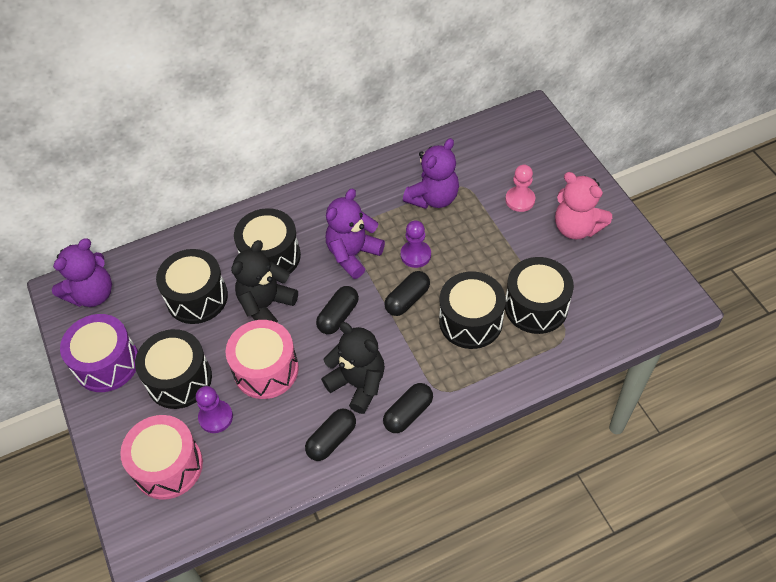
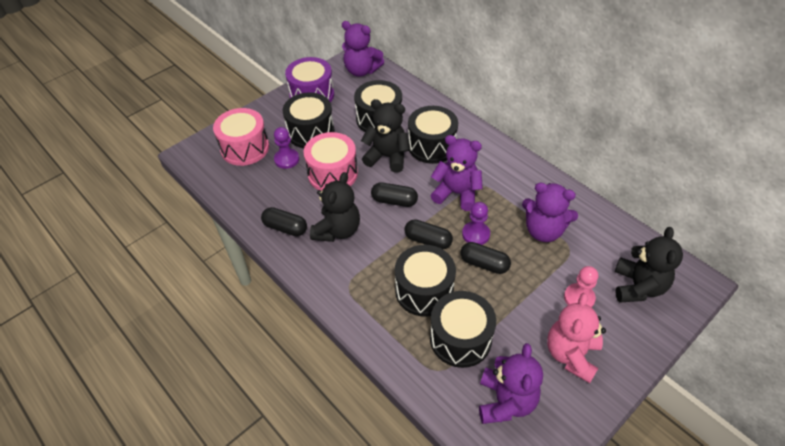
camera: 70 degrees right, 5 degrees down
(408, 413) = (320, 269): black capsule -> black capsule (484, 264)
(522, 154) = (638, 287): none -> black teddy bear
(609, 292) = (505, 401): none -> purple teddy bear

